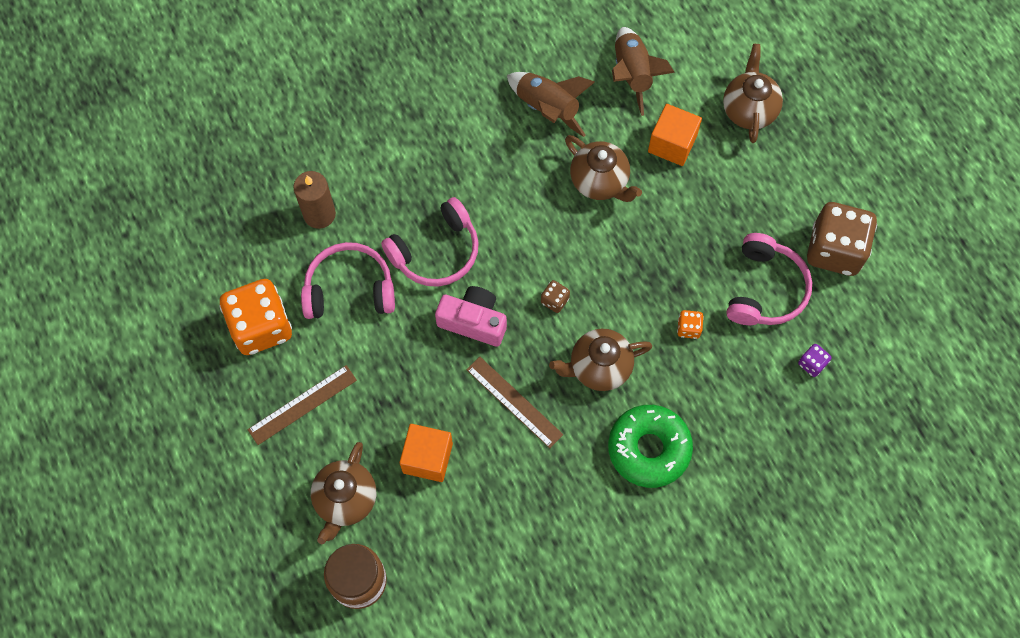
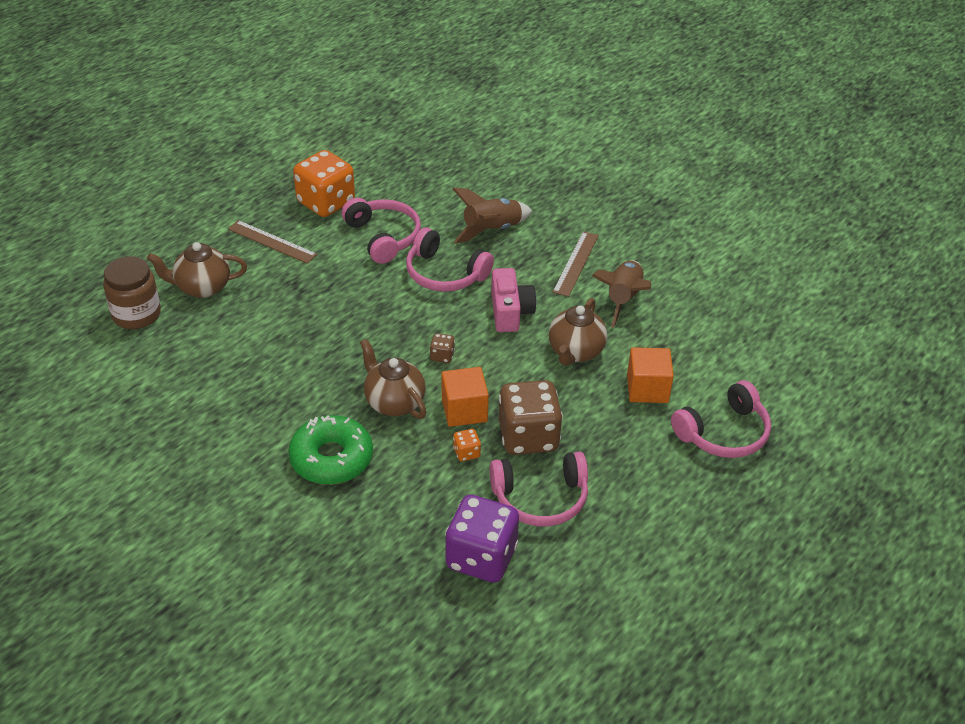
camera: 65 degrees right, 25 degrees down
(319, 214) = (438, 203): brown candle -> none
(427, 458) = (258, 322): orange cube -> orange cube (464, 410)
(473, 321) = (394, 313): pink camera -> pink camera (510, 312)
(514, 402) = (333, 358): brown ruler -> brown ruler (576, 263)
(632, 74) = (698, 342): brown rocket -> brown rocket (492, 230)
(749, 110) = (724, 433): brown teapot -> pink headphones
(812, 364) = (481, 557): purple dice -> purple dice, size x2.40
(834, 250) = (617, 542): brown dice -> brown dice (528, 437)

